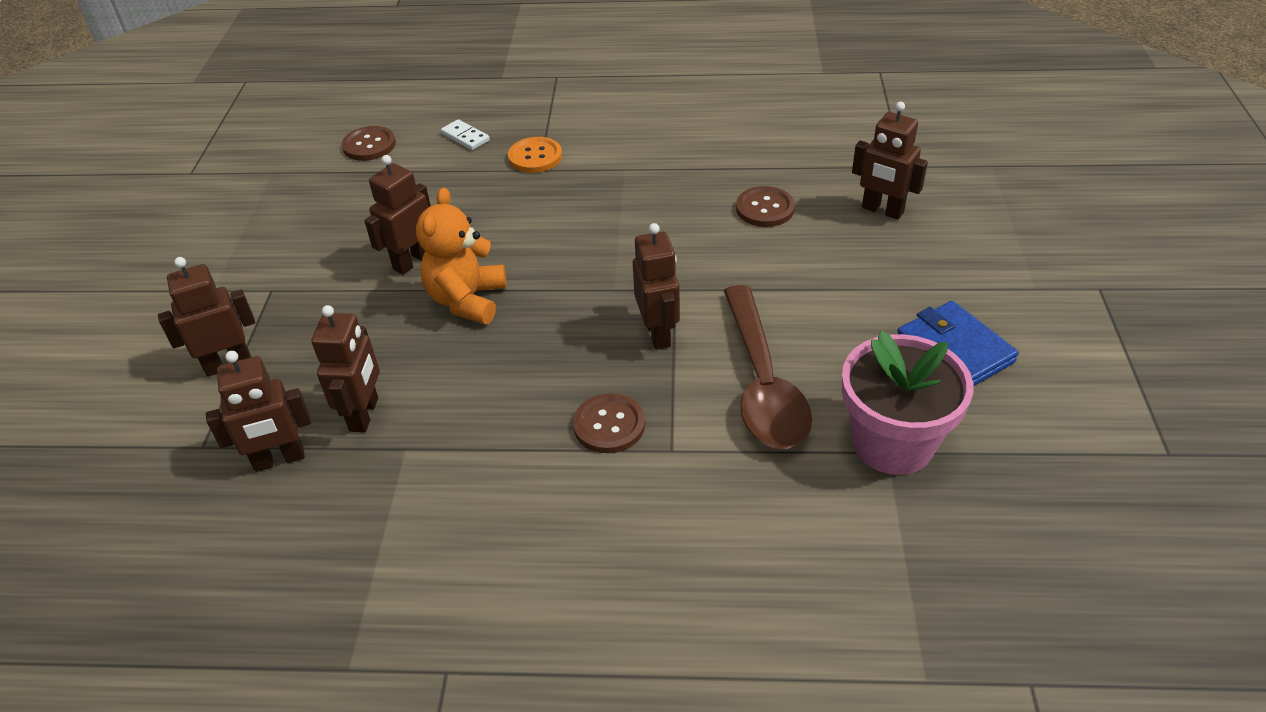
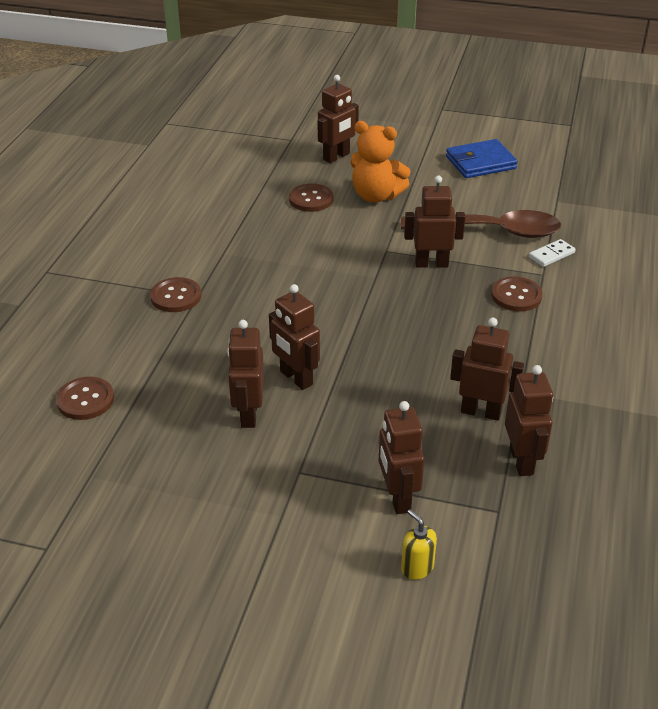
camera: 80 degrees left, 5 degrees down
(131, 392) = (417, 568): none -> yellow soap dispenser
(353, 241) = (248, 414): none -> brown robot
(465, 137) = (115, 335): white domino -> white domino (551, 255)
(467, 300) = (361, 350): orange teddy bear -> orange teddy bear (376, 196)
(535, 157) = (176, 296): orange button -> brown button
(892, 443) = (550, 197): pink flower pot -> none

